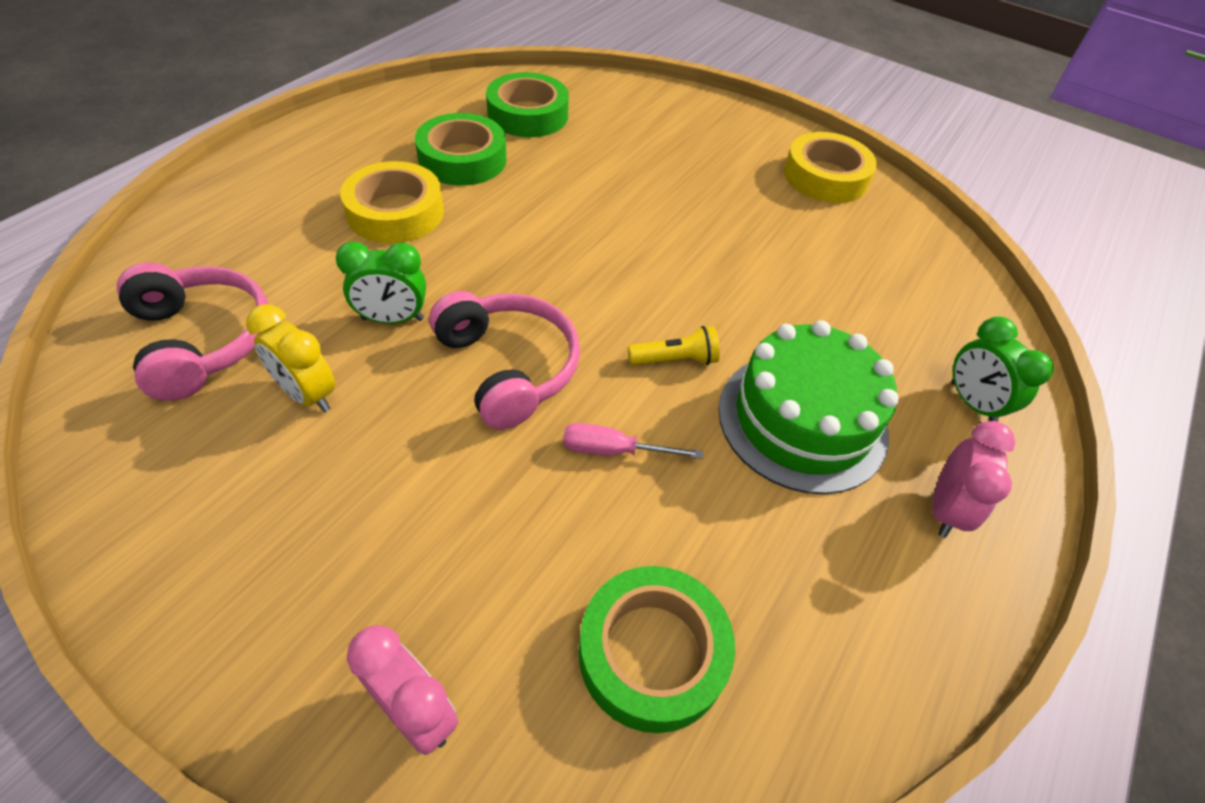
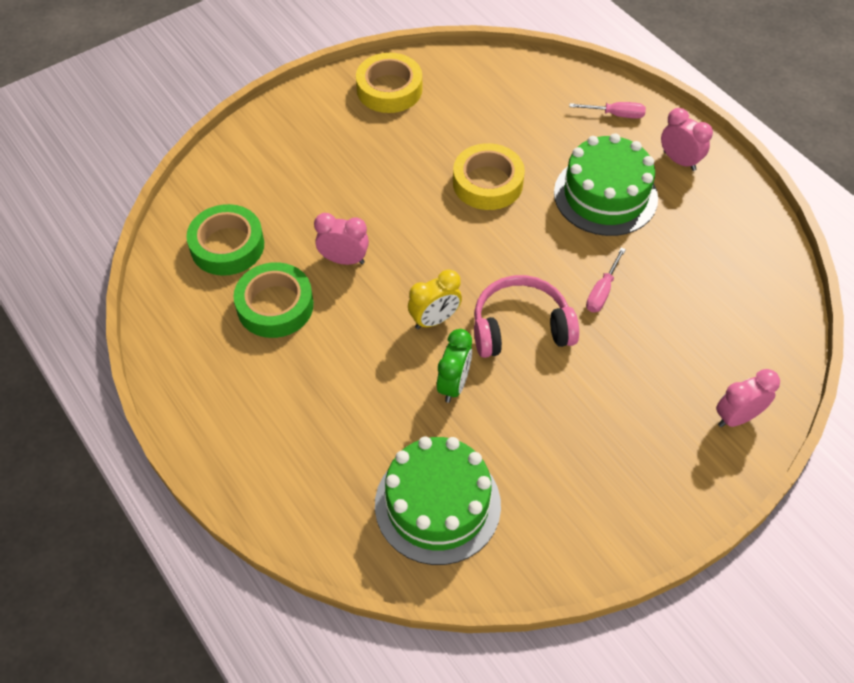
camera: 65 degrees left, 5 degrees up
(202, 340) = (437, 504): pink headphones -> green cake
(308, 394) = (510, 443): yellow clock -> yellow clock (434, 320)
(395, 212) = (330, 364): yellow tape -> yellow tape (487, 183)
(548, 193) = (344, 260): none -> pink clock
(652, 653) = (728, 312): green tape -> none
(675, 360) = (541, 238): yellow flashlight -> none
(972, 403) = (615, 114): green clock -> pink screwdriver

